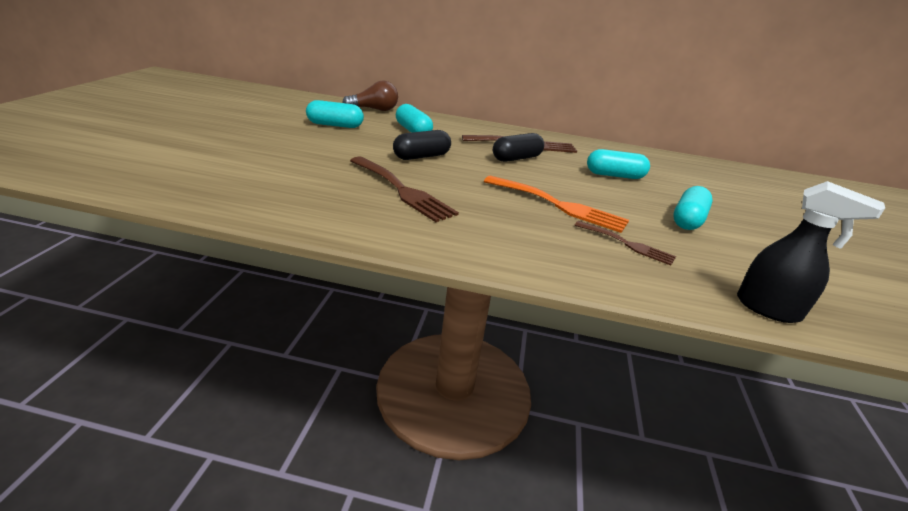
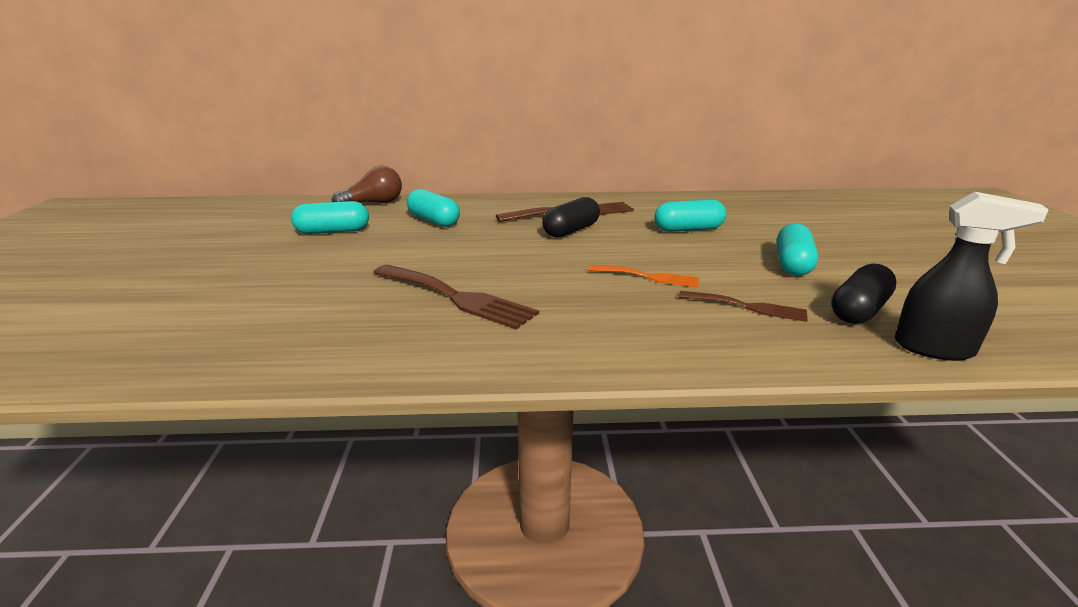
camera: 10 degrees left, 5 degrees down
(421, 156) = (459, 250): black capsule -> black capsule (858, 310)
(559, 205) = (648, 277): orange fork -> orange fork, size x0.60

